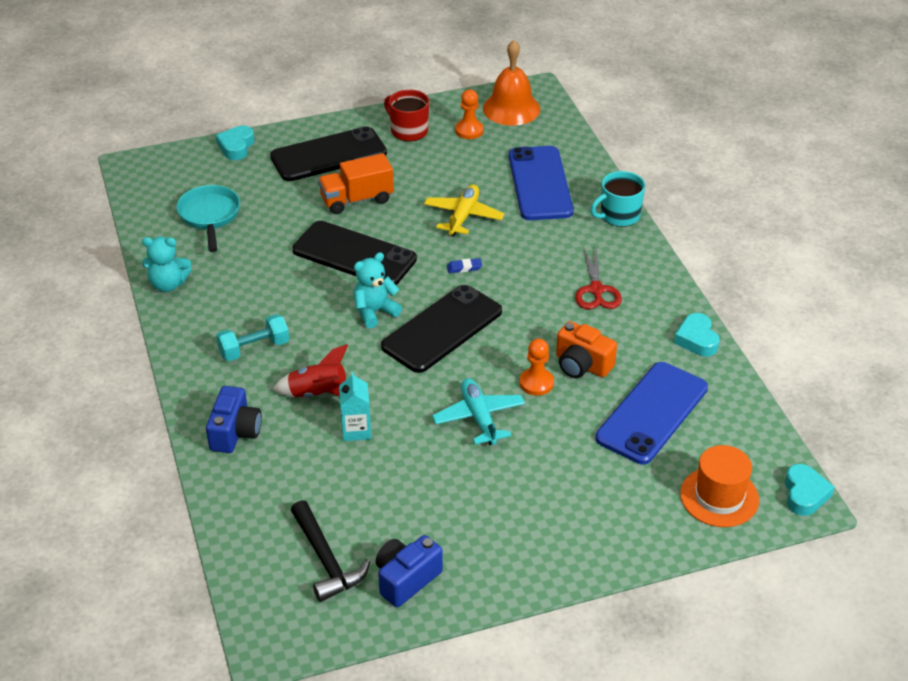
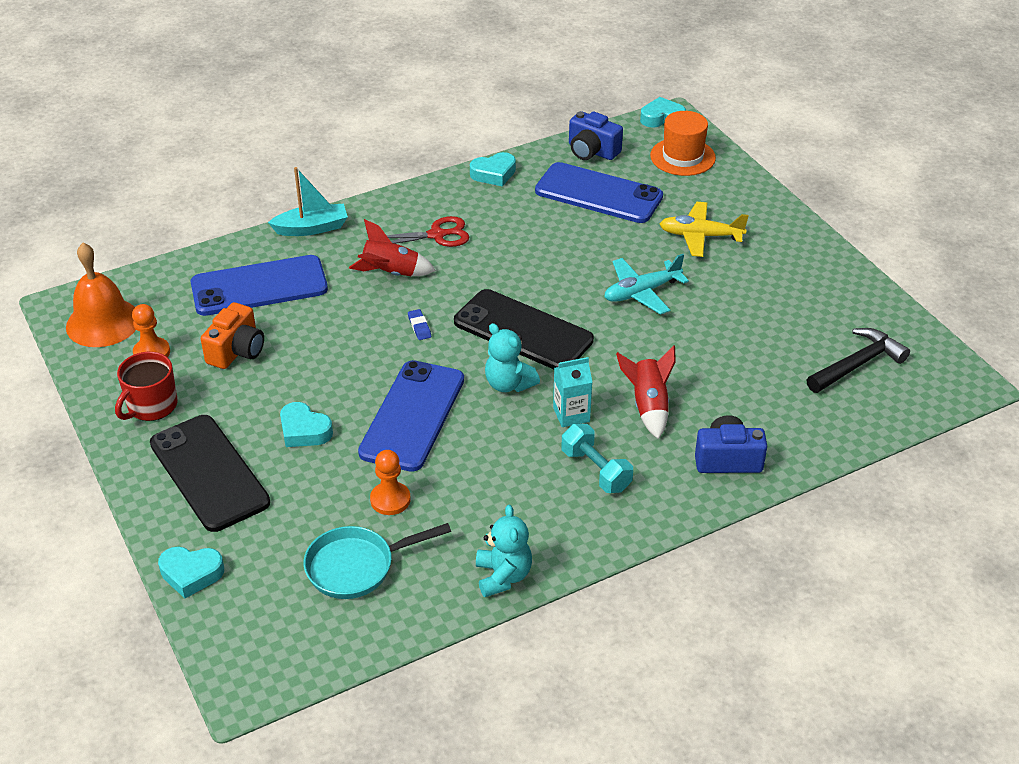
camera: 100 degrees left, 0 degrees up
(354, 254) = (412, 416): black phone -> blue phone
(356, 199) = (304, 431): orange truck -> turquoise heart
(356, 430) = (689, 370): turquoise carton -> turquoise carton (571, 414)
(406, 579) = (853, 313): blue camera -> blue camera (592, 151)
(463, 216) = (327, 338): yellow plane -> yellow plane (700, 236)
(536, 383) = (582, 262): orange pawn -> orange pawn (390, 500)
(543, 257) = (391, 273): none -> red rocket
(582, 365) = (549, 236): orange camera -> orange camera (237, 351)
(619, 215) = (312, 228): turquoise mug -> turquoise boat

